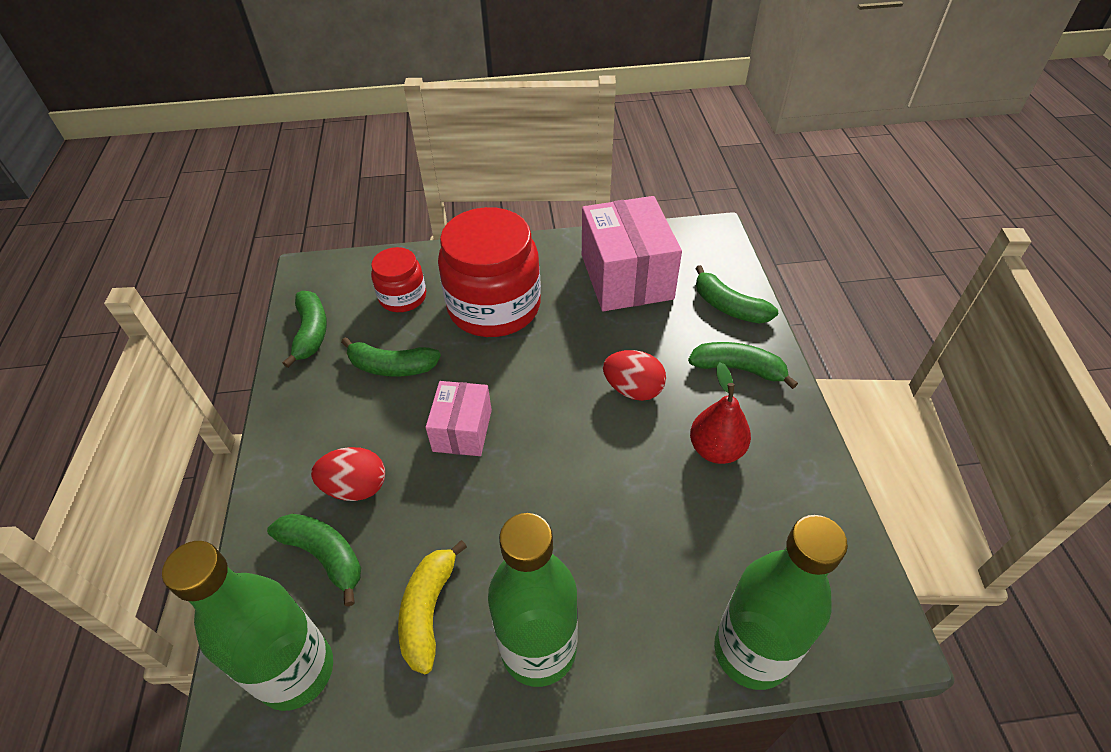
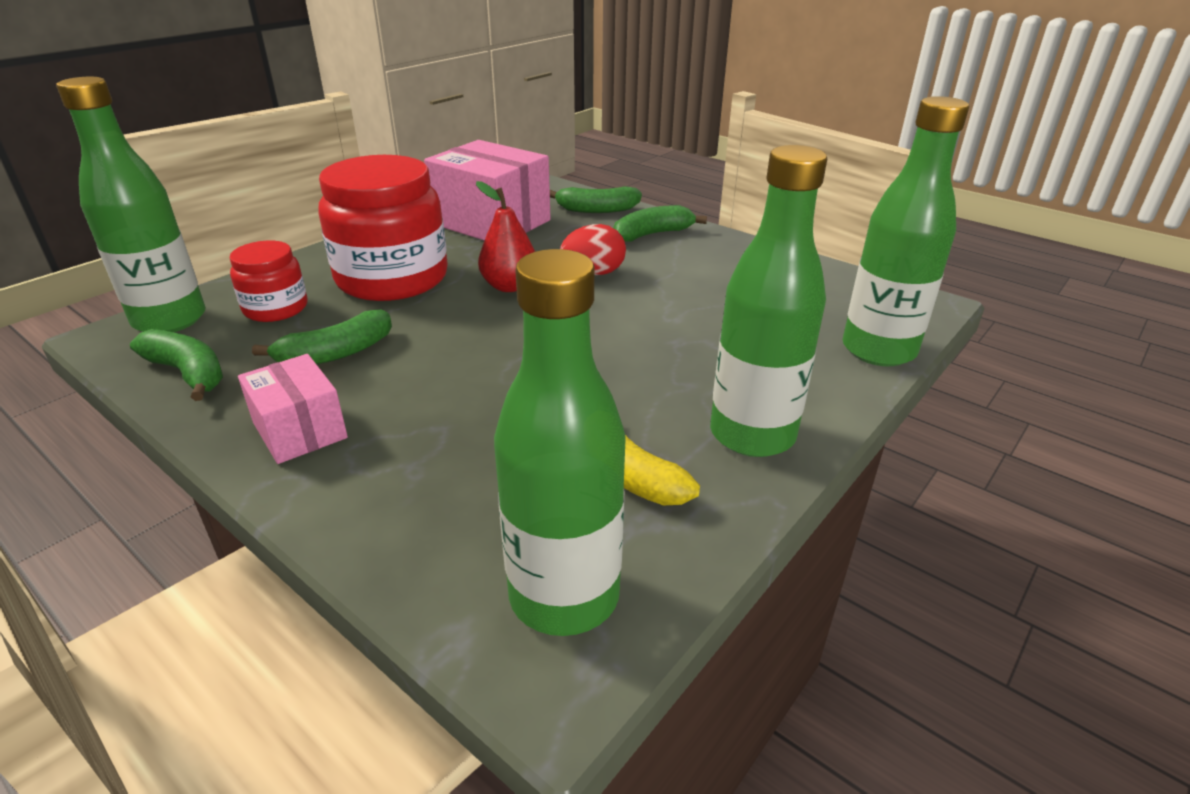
camera: 45 degrees left, 15 degrees down
(325, 555) = (463, 503): green banana -> none
(344, 273) = (170, 320): none -> green bottle
(356, 487) = (424, 443): red egg -> none
(462, 430) = (480, 357): pink box -> pink box (299, 430)
(716, 449) = (701, 275): red pear -> red pear (509, 286)

